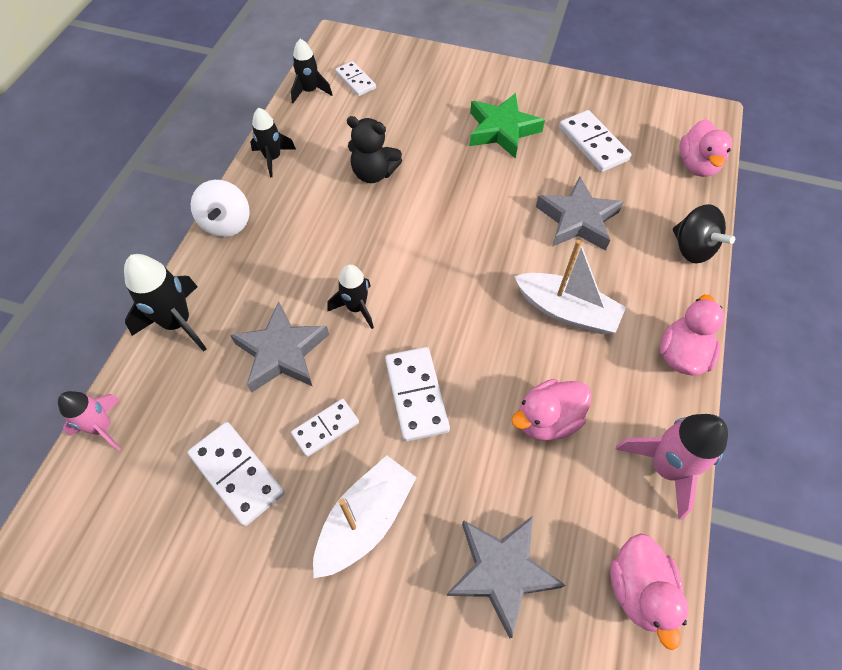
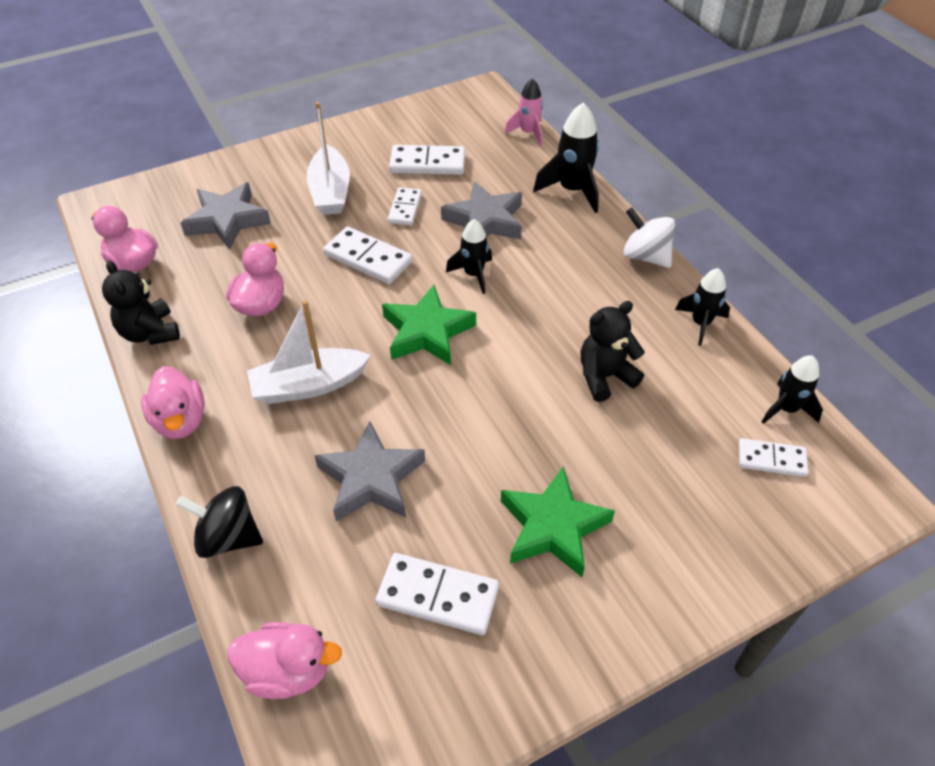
camera: 135 degrees right, 10 degrees down
(444, 287) = (427, 332): none -> green star
(665, 467) = (150, 333): pink rocket -> black teddy bear
(697, 165) = (288, 671): pink duck -> pink duck turned 135 degrees clockwise

